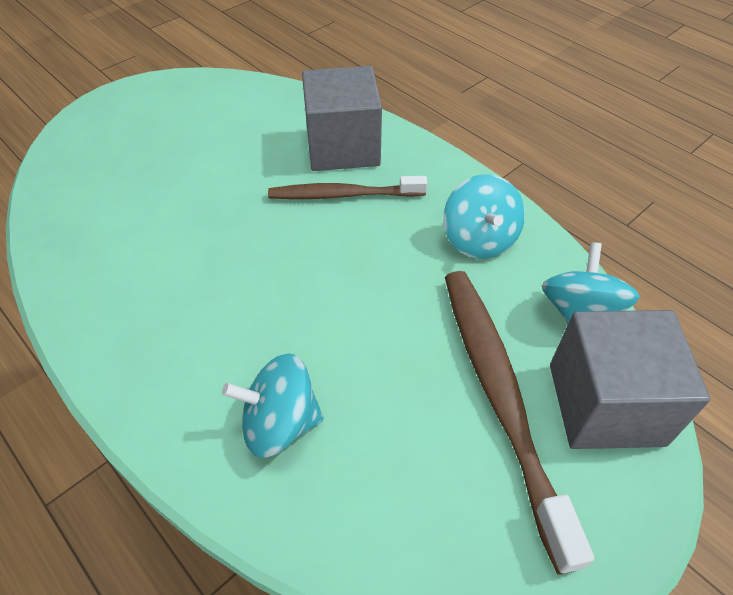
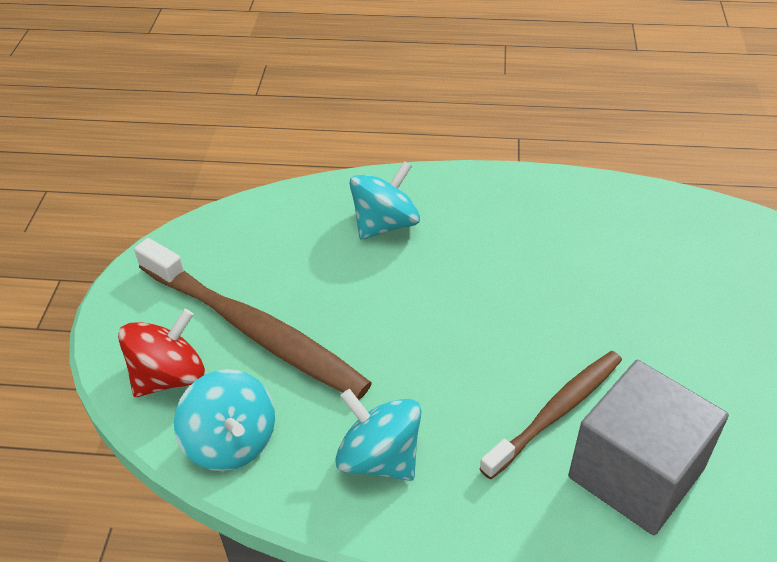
camera: 140 degrees right, 5 degrees down
(605, 404) = (169, 376): grey cube -> red spinning top

